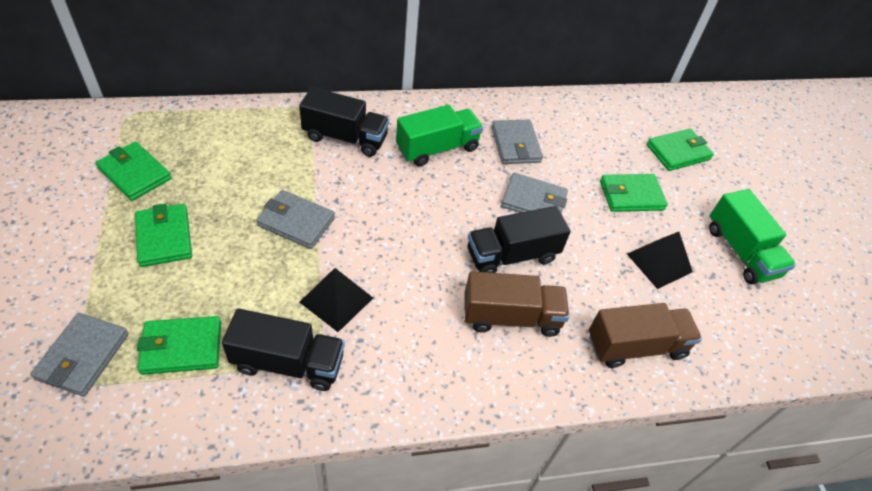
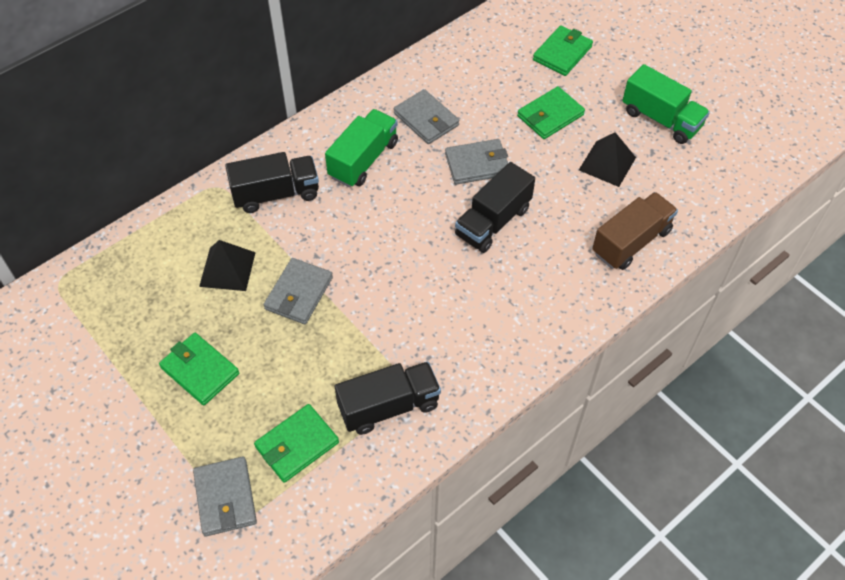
camera: 25 degrees left, 5 degrees up
(135, 174) = (119, 332): green wallet -> none
(296, 222) = (299, 293): grey wallet -> grey wallet turned 60 degrees counterclockwise
(336, 299) = (385, 337): black pyramid -> black pyramid (227, 269)
(511, 317) = (527, 272): brown truck -> none

